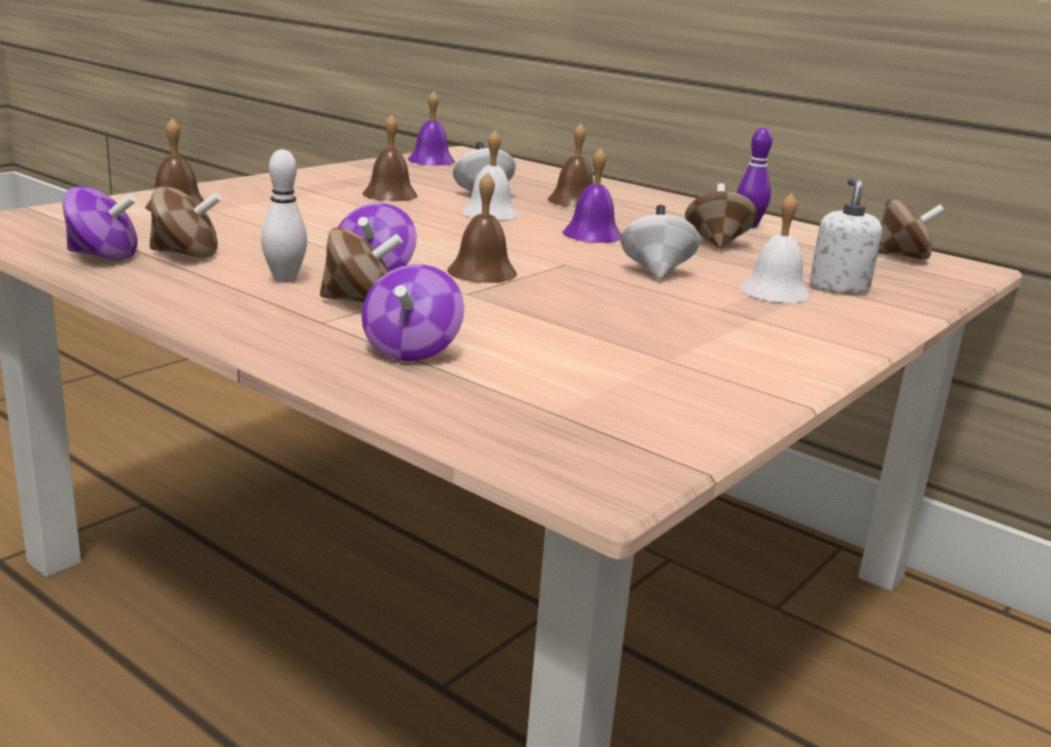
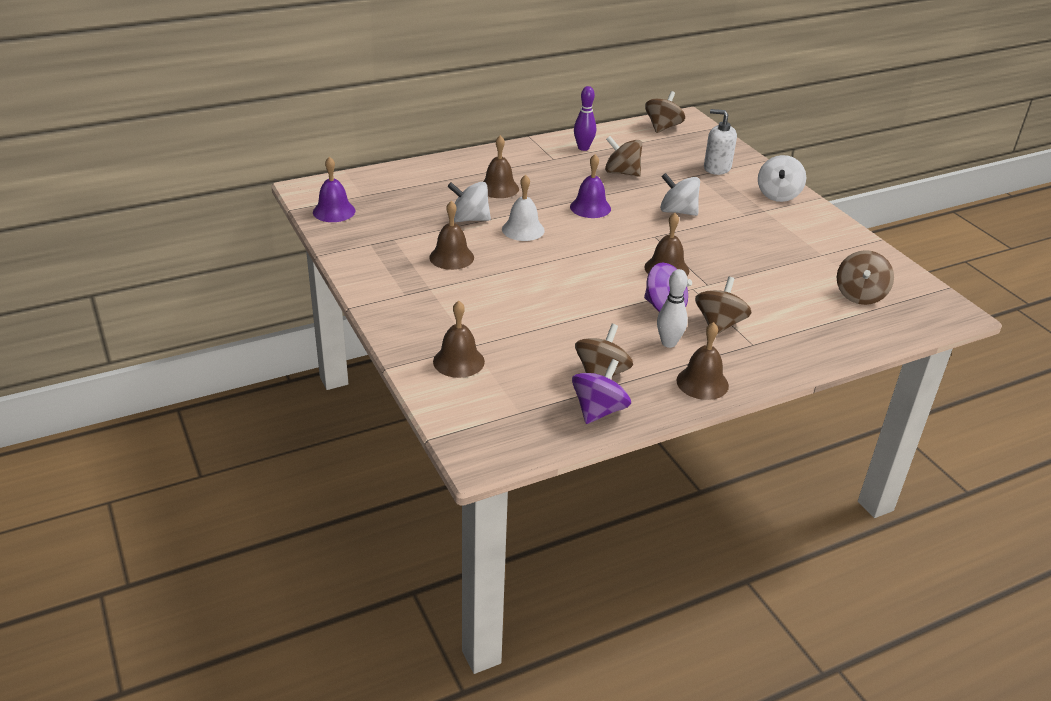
camera: 65 degrees left, 15 degrees up
(195, 297) = (702, 383): none -> brown bell
(411, 351) = (805, 325): purple spinning top -> none
(560, 388) = (860, 295): none -> brown spinning top
(775, 291) = (721, 188): white bell -> none
(827, 325) = (778, 195): none -> white spinning top

